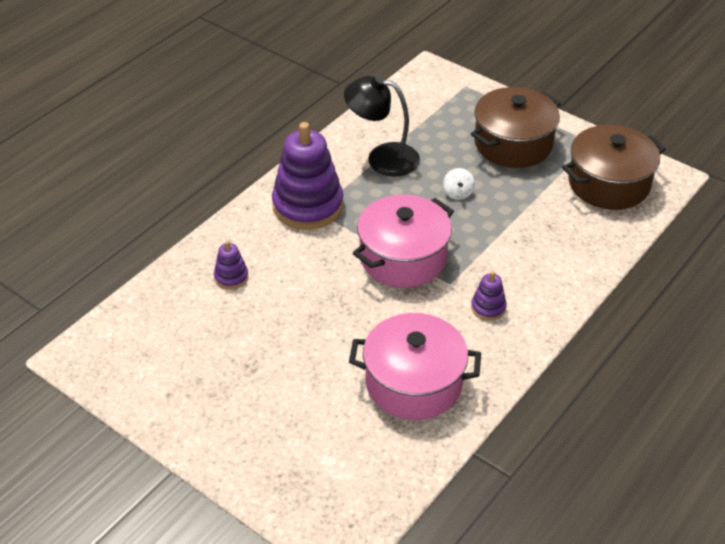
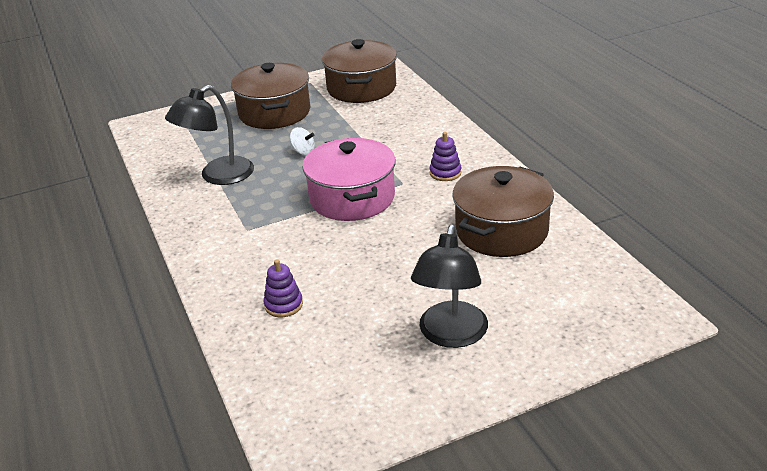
camera: 60 degrees left, 10 degrees down
(243, 396) = (451, 335): none -> black lamp
(308, 206) = (234, 233): purple stacking toy -> none
(413, 383) = (501, 231): pink pot -> brown pot

